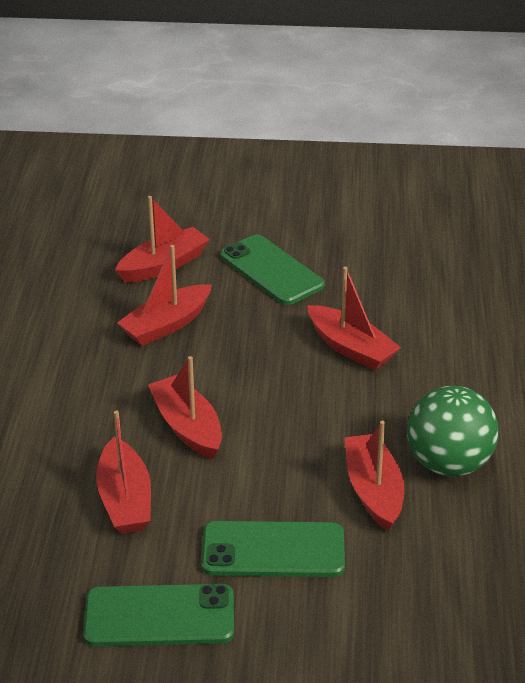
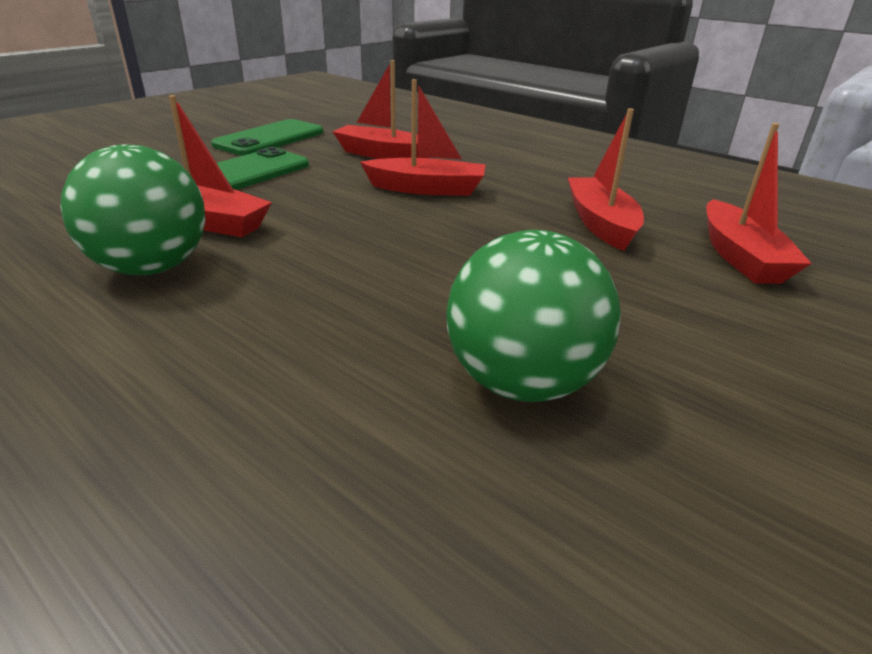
camera: 125 degrees right, 5 degrees down
(271, 270) = (678, 319): green phone -> none
(351, 348) = (424, 300): red boat -> none
(379, 295) = (522, 382): none -> green ball

